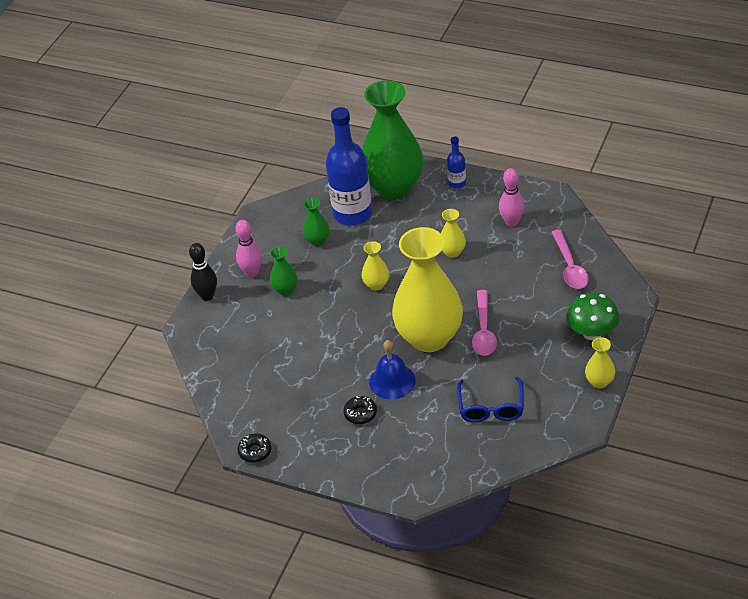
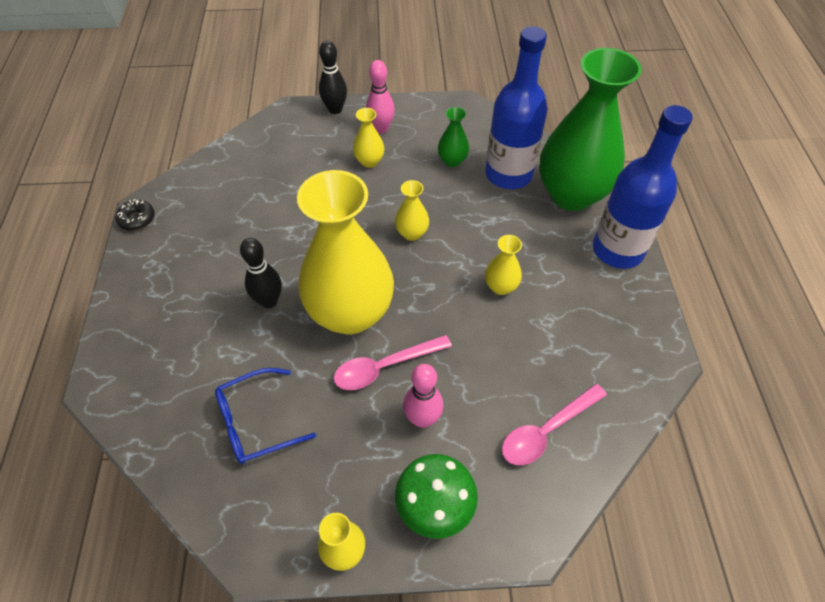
camera: 60 degrees right, 10 degrees up
(285, 289) = (369, 161): green vase -> yellow vase
(360, 413) = (211, 289): black donut -> none
(392, 381) = (269, 301): blue bell -> black bowling pin
(457, 183) = (617, 250): blue bottle -> blue bottle, size x2.20
(511, 222) = (587, 331): pink bowling pin -> pink bowling pin (422, 419)

